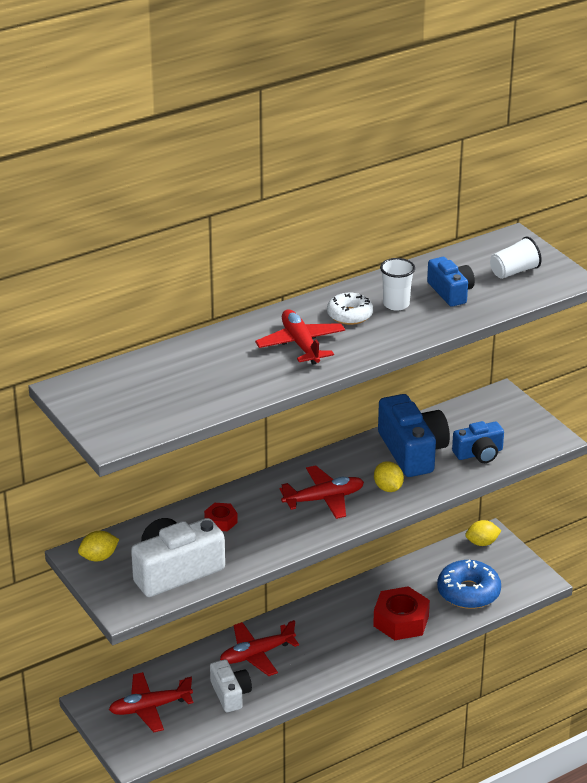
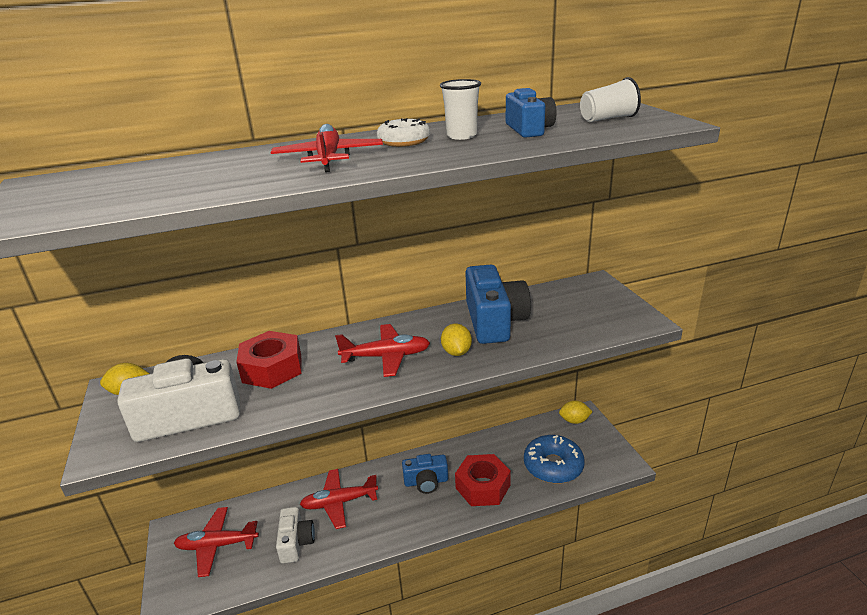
camera: 15 degrees right, 5 degrees down
(221, 521) = (272, 368): red nut -> red nut, size x1.90
(479, 453) = (562, 328): blue camera -> blue camera (426, 482)

